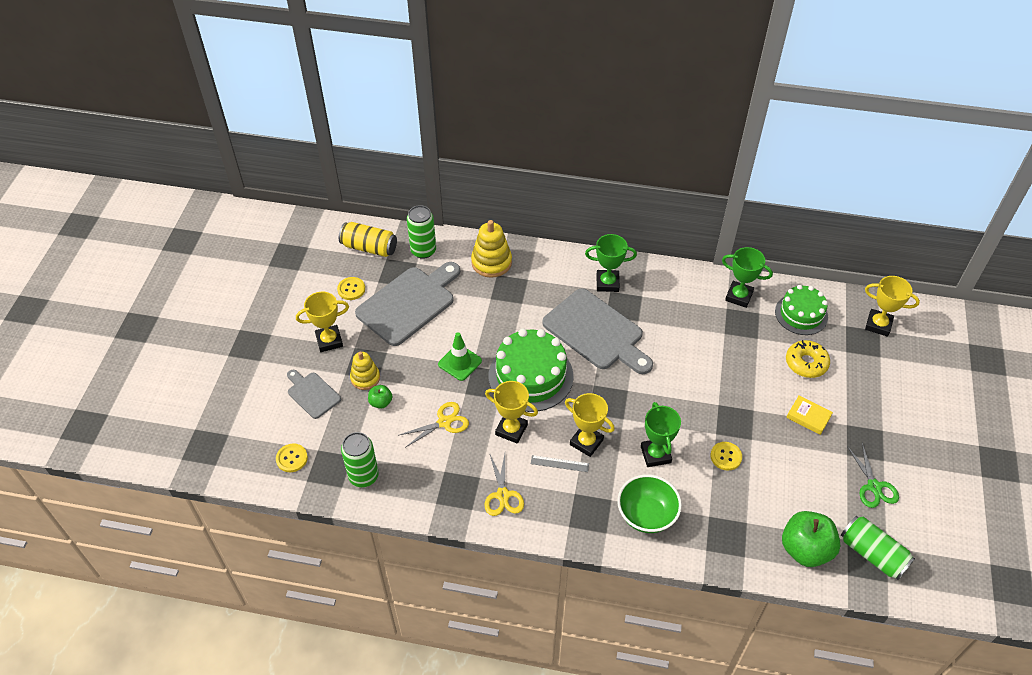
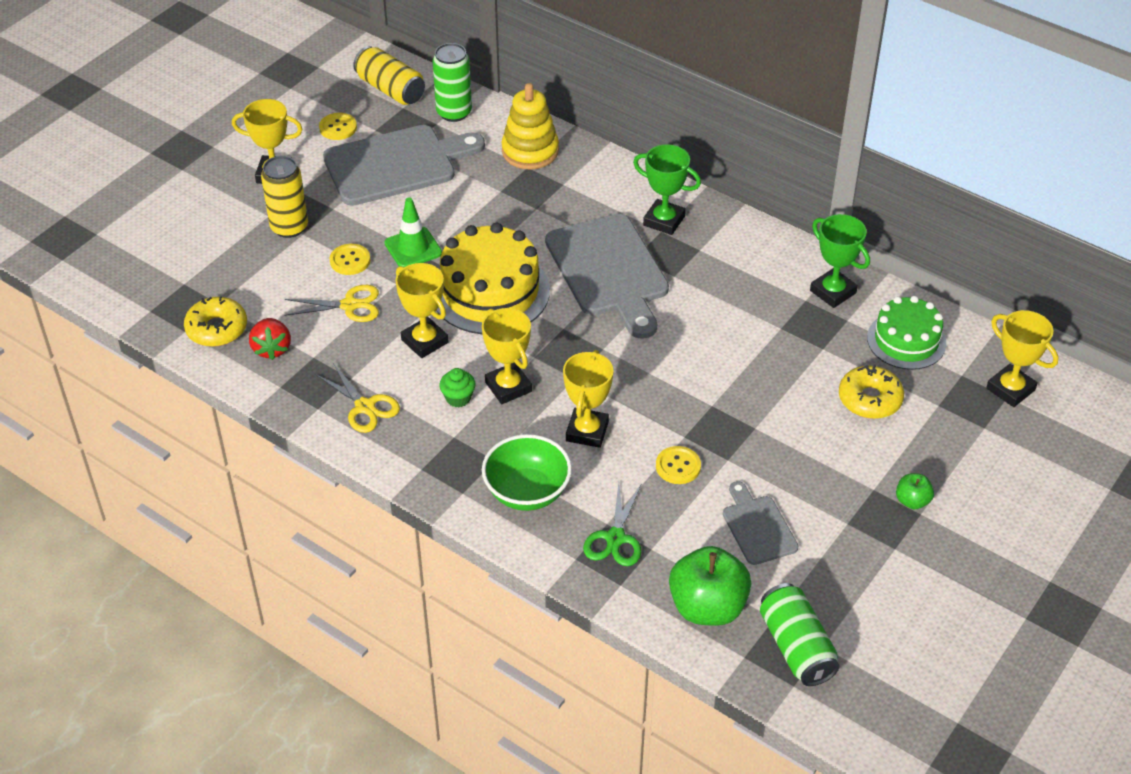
camera: 25 degrees right, 5 degrees down
(292, 458) = (149, 282): yellow button -> yellow button (350, 260)
(312, 394) = (217, 223): grey cutting board -> grey cutting board (758, 527)
(363, 476) = (217, 329): green can -> yellow donut
(365, 378) = (289, 227): yellow stacking toy -> yellow can
(381, 402) = (289, 259): green apple -> green apple (912, 501)
(412, 476) = (272, 349): none -> red strawberry
(503, 495) = (365, 407): yellow scissors -> yellow scissors turned 60 degrees counterclockwise
(530, 376) = (490, 291): green cake -> yellow cake
(559, 463) = (458, 398): grey ruler -> green cupcake
(655, 454) = (587, 431): green trophy -> yellow trophy
(808, 417) = (825, 461): yellow book -> none
(874, 486) = (857, 573): green scissors -> green scissors (615, 538)

